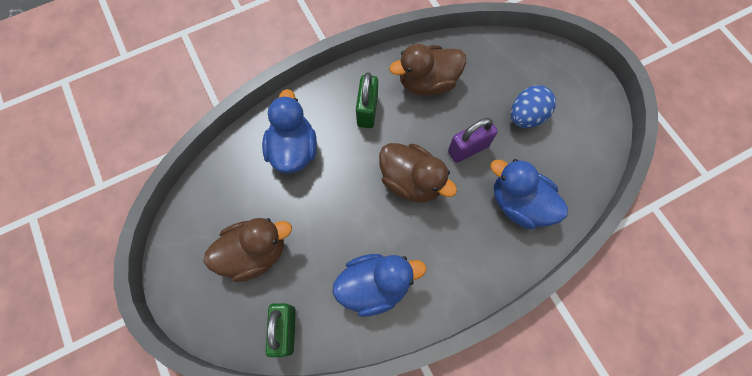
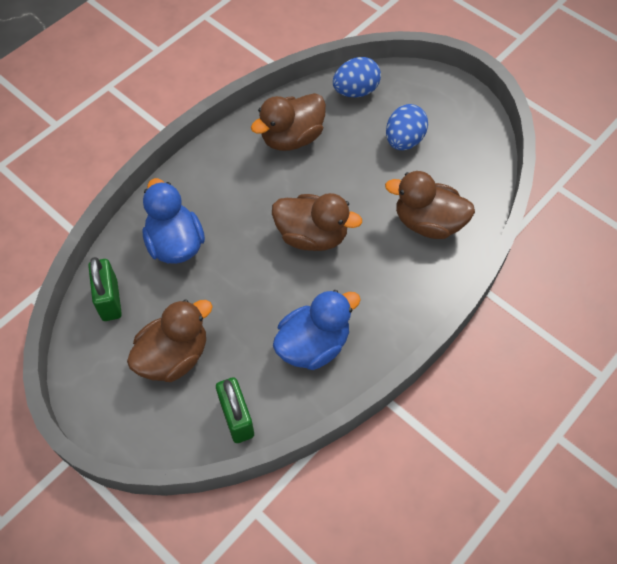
camera: 20 degrees left, 10 degrees down
(367, 111) = (239, 183): green padlock -> green padlock (110, 300)
(468, 148) = (358, 187): purple padlock -> none
(500, 55) = (355, 91): none -> blue egg
(519, 203) = (428, 223): blue duck -> brown duck

